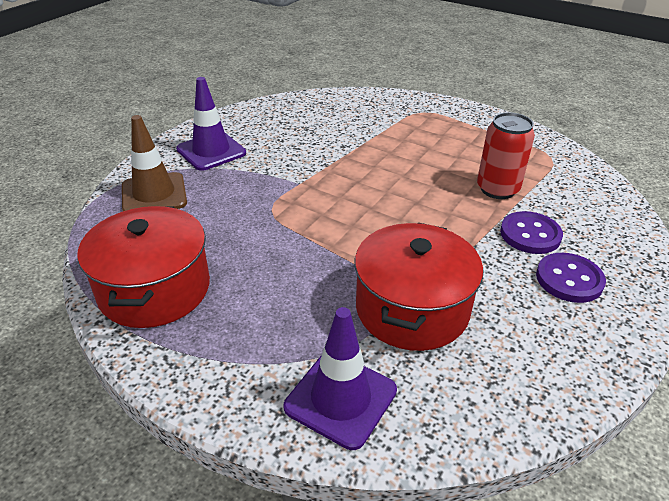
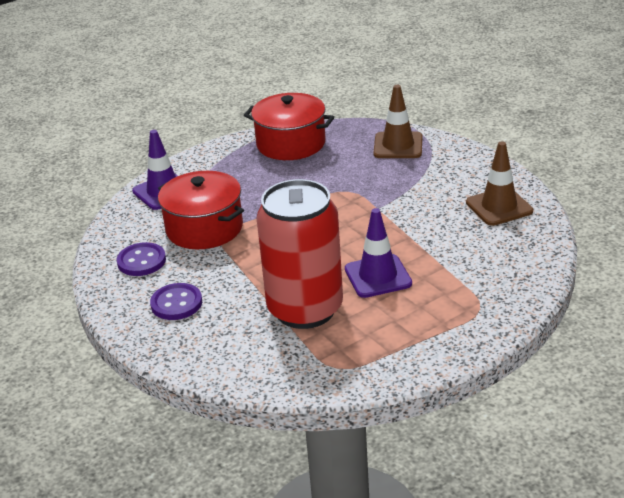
camera: 115 degrees right, 5 degrees down
(211, 151) = (452, 172): purple traffic cone -> purple traffic cone (378, 276)
(270, 121) = (499, 207): none -> brown traffic cone
(497, 189) = (305, 309): red can -> red can, size x1.81
(530, 234) = (235, 304): purple button -> purple button (141, 261)

